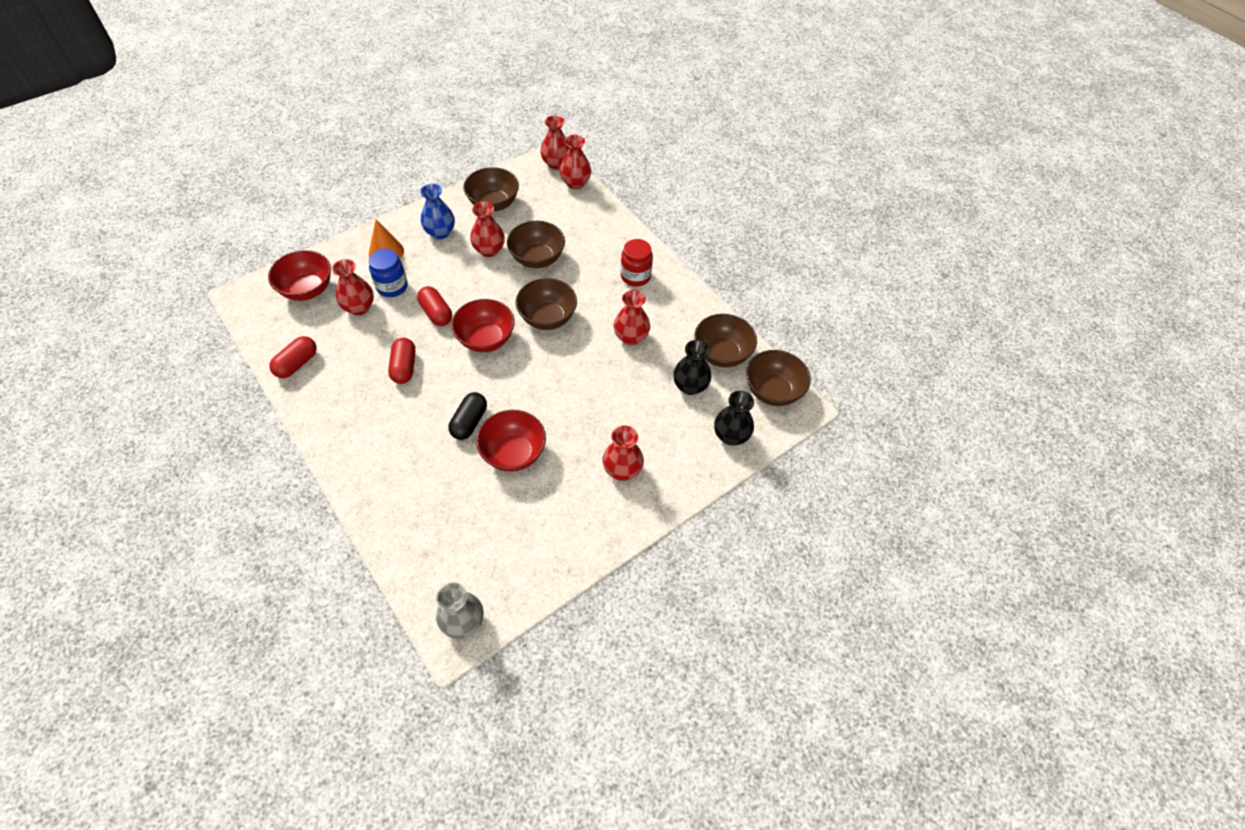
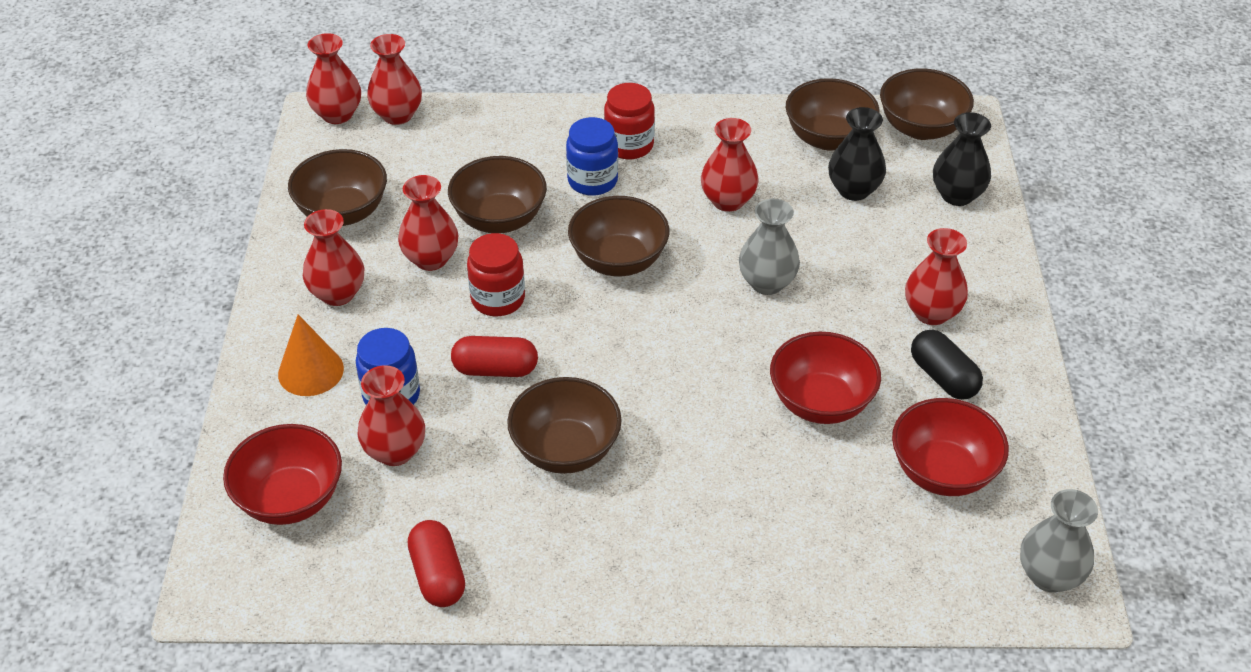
camera: 50 degrees left, 10 degrees down
(404, 367) = (565, 450): red capsule -> brown bowl
(440, 232) = (337, 294): blue vase -> red vase
(469, 422) = (729, 423): black capsule -> black capsule (943, 377)
(483, 288) = (498, 299): none -> red jar
(486, 339) = (597, 339): red bowl -> red bowl (942, 472)
(583, 385) = (767, 283): none -> grey vase
(596, 277) = (592, 181): none -> blue jar

